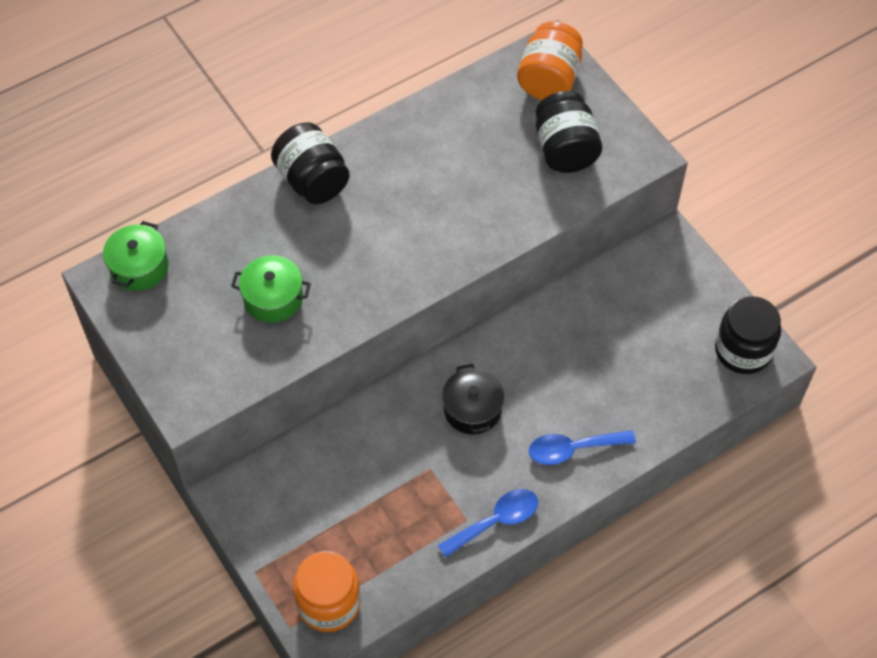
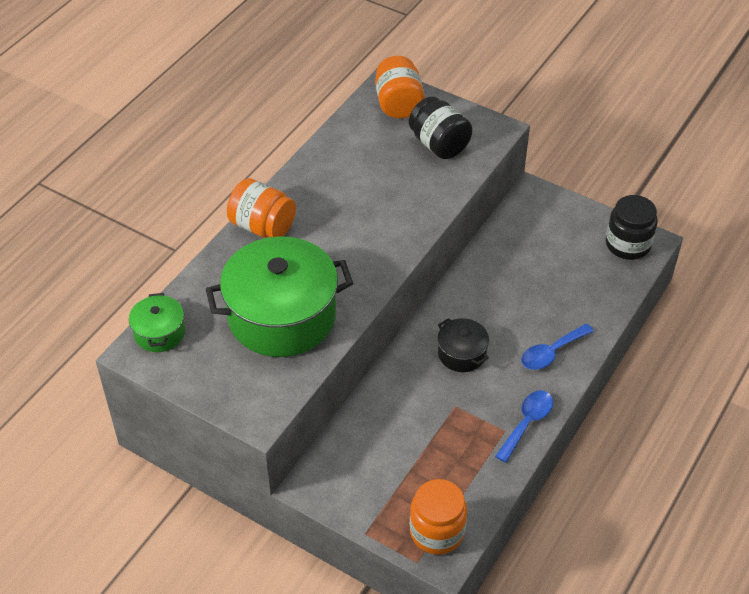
camera: 25 degrees left, 10 degrees down
(273, 298) = (282, 316): green pot -> green pot, size x2.13
(312, 180) = (262, 226): black jar -> orange jar

